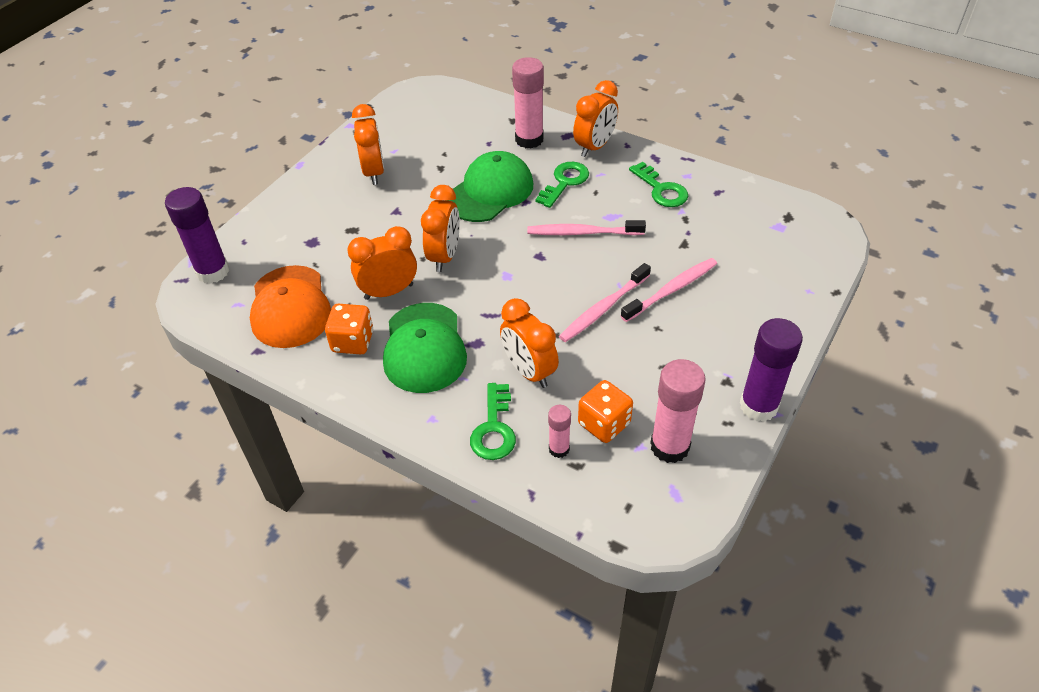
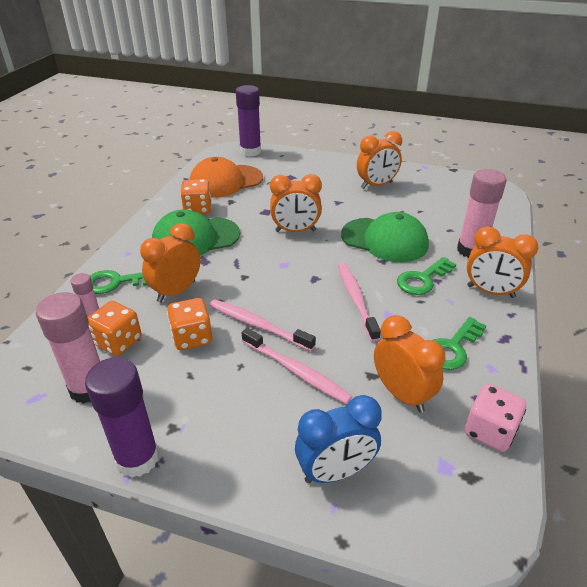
camera: 75 degrees right, 10 degrees down
(389, 292) = (249, 214): orange clock -> orange clock (402, 394)
(565, 182) = (423, 279): green key -> green key turned 120 degrees clockwise
(610, 361) = (192, 337): none -> orange dice
(750, 196) = (489, 431): none -> pink dice
(780, 284) = (335, 472): none -> blue clock

